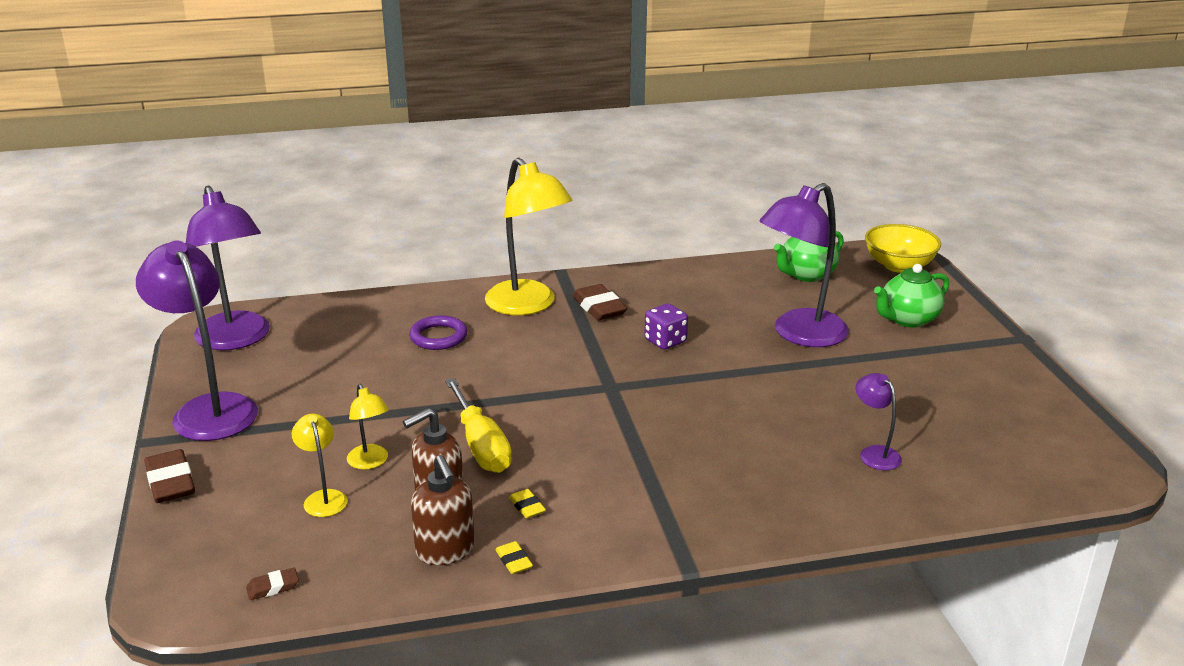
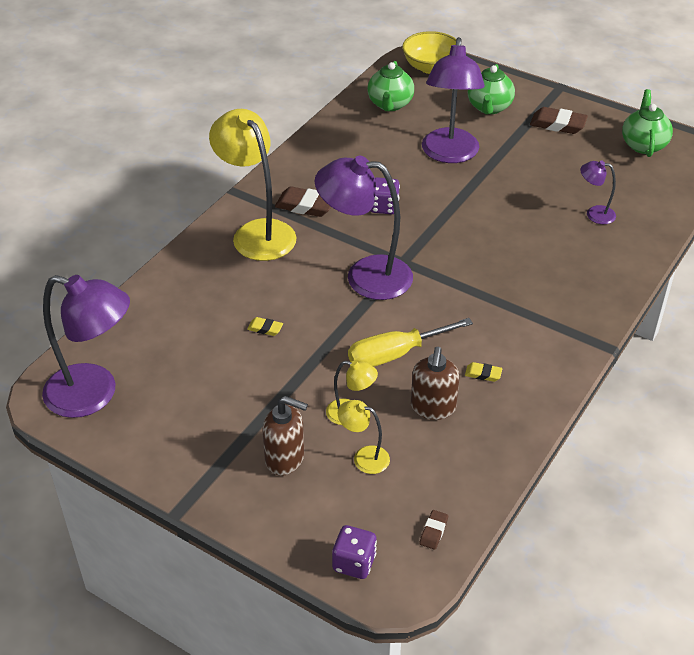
camera: 45 degrees left, 15 degrees up
(170, 482) = (249, 524): brown eraser -> brown eraser (558, 124)
(182, 561) = (354, 563): none -> purple dice
(209, 409) = (176, 457): purple lamp -> purple lamp (365, 276)
(438, 337) = (238, 295): purple ring -> none
(445, 551) = (485, 434): brown soap dispenser -> brown soap dispenser (285, 459)
(481, 445) = (395, 354): yellow screwdriver -> yellow screwdriver turned 135 degrees clockwise
(514, 561) = (528, 411): yellow eraser -> yellow eraser (265, 328)
(528, 305) = (257, 232): yellow lamp -> yellow lamp turned 135 degrees counterclockwise
(1044, 428) = (643, 145): none -> green teapot

